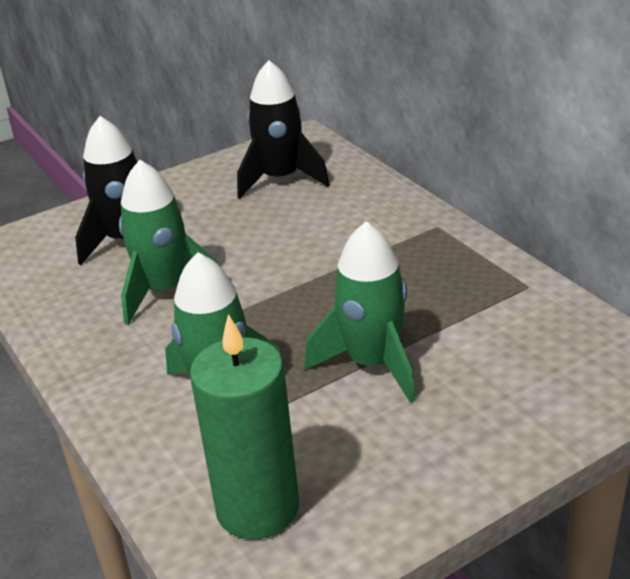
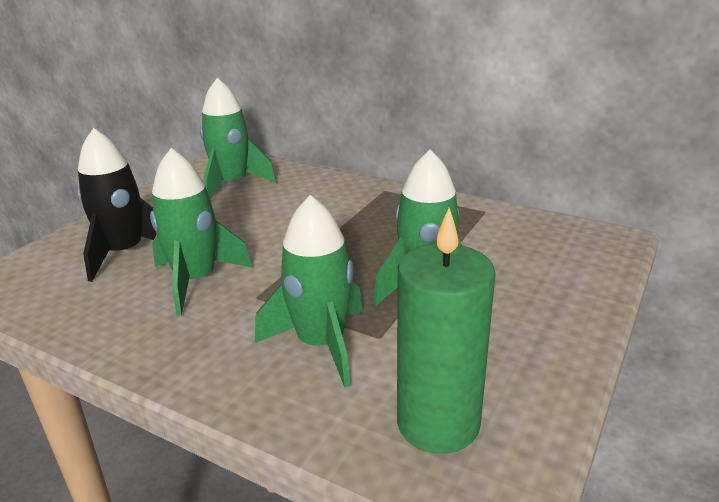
camera: 30 degrees left, 5 degrees down
(280, 179) = (232, 185): black rocket -> green rocket

